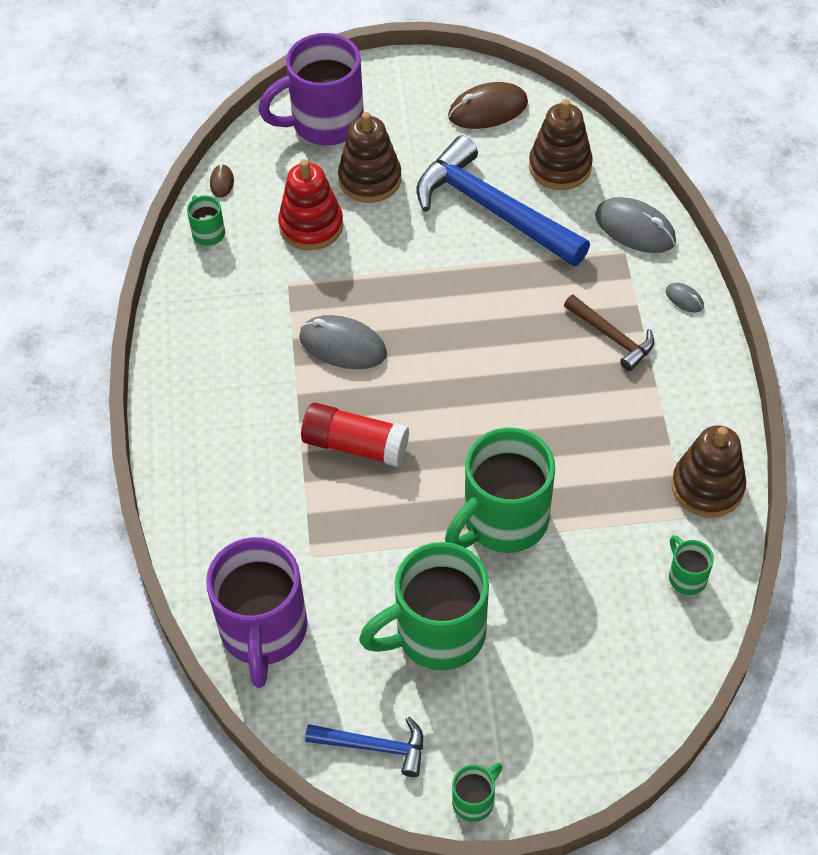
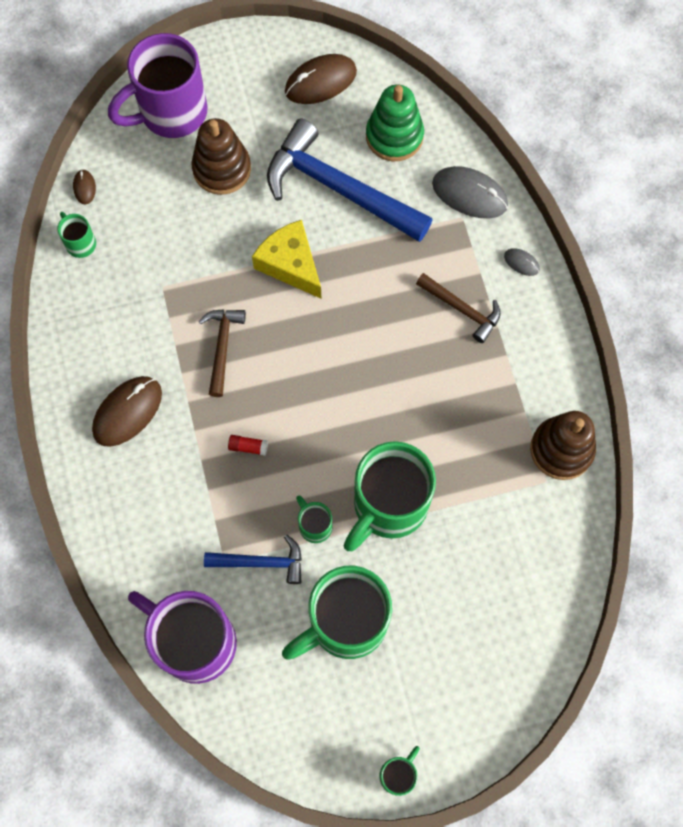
camera: 10 degrees left, 15 degrees up
(230, 397) = (127, 412): none -> brown mouse
(263, 632) = (194, 641): purple mug -> purple mug turned 135 degrees clockwise
(311, 226) = (175, 225): red stacking toy -> none
(343, 345) = (222, 347): grey mouse -> brown hammer
(355, 445) = (248, 447): red glue stick -> red glue stick, size x0.42
(374, 746) = (306, 736): blue hammer -> blue hammer (261, 562)
(429, 275) = (290, 264): none -> yellow cheese
(560, 167) = (394, 136): brown stacking toy -> green stacking toy
(686, 576) = (552, 539): green mug -> green mug (314, 525)

